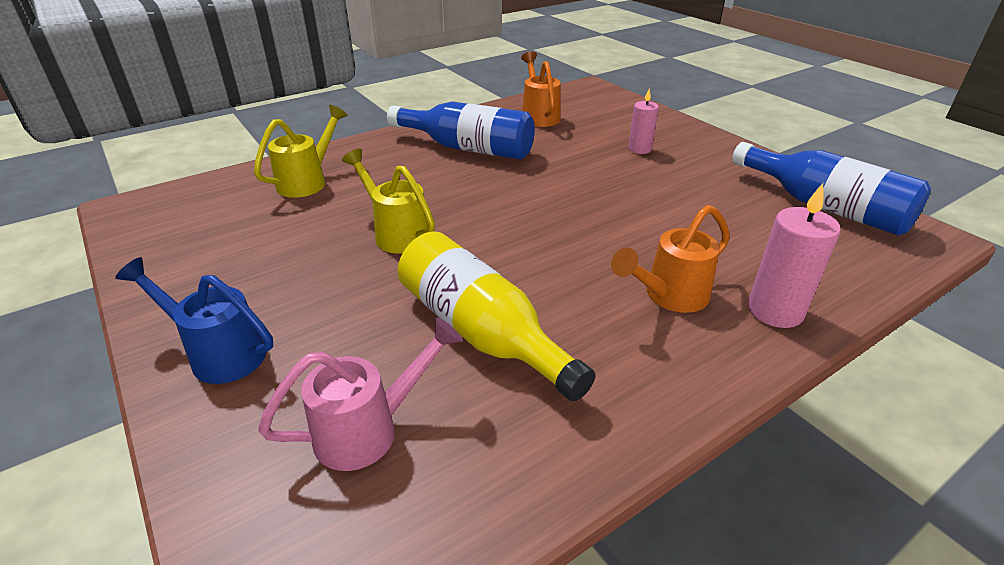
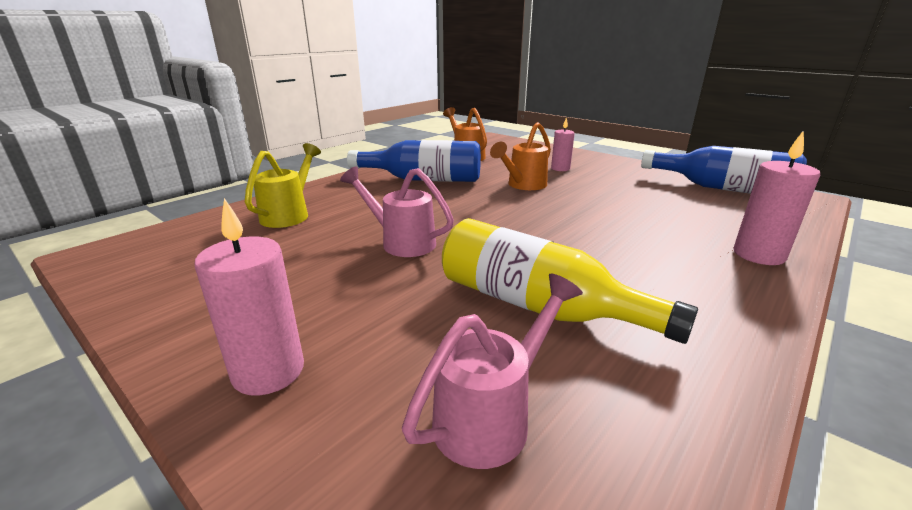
camera: 15 degrees left, 10 degrees down
(218, 353) = (268, 371): blue watering can -> pink candle
(396, 233) = (401, 242): yellow watering can -> pink watering can
(668, 296) = (671, 256): orange watering can -> orange watering can (523, 185)

